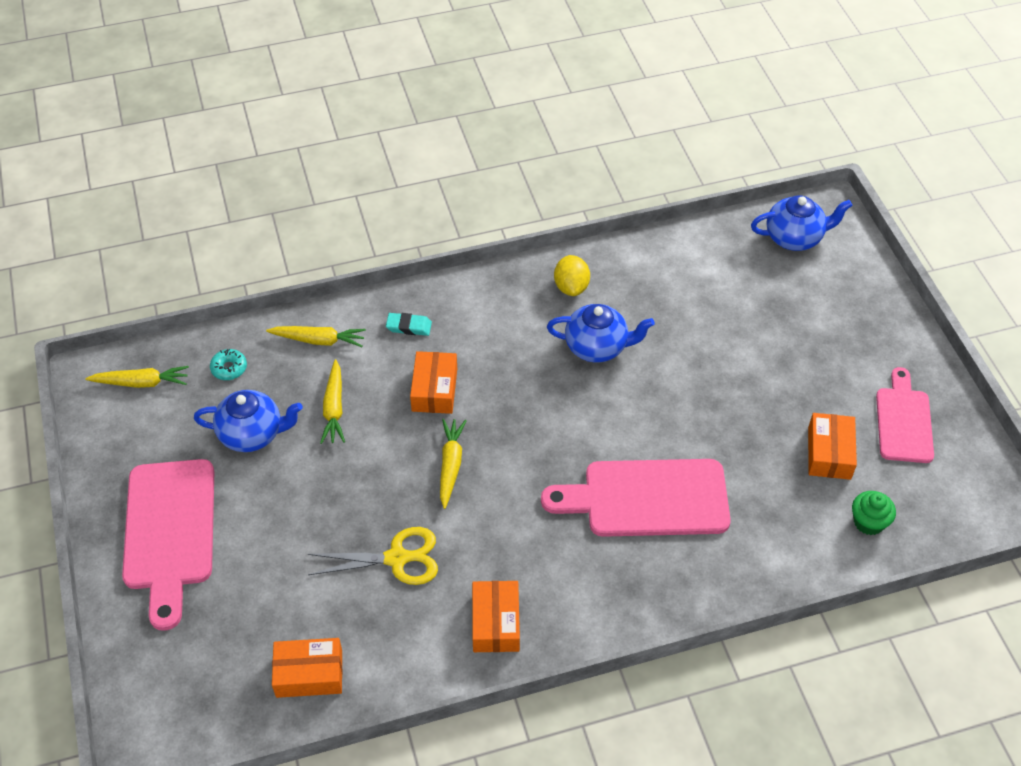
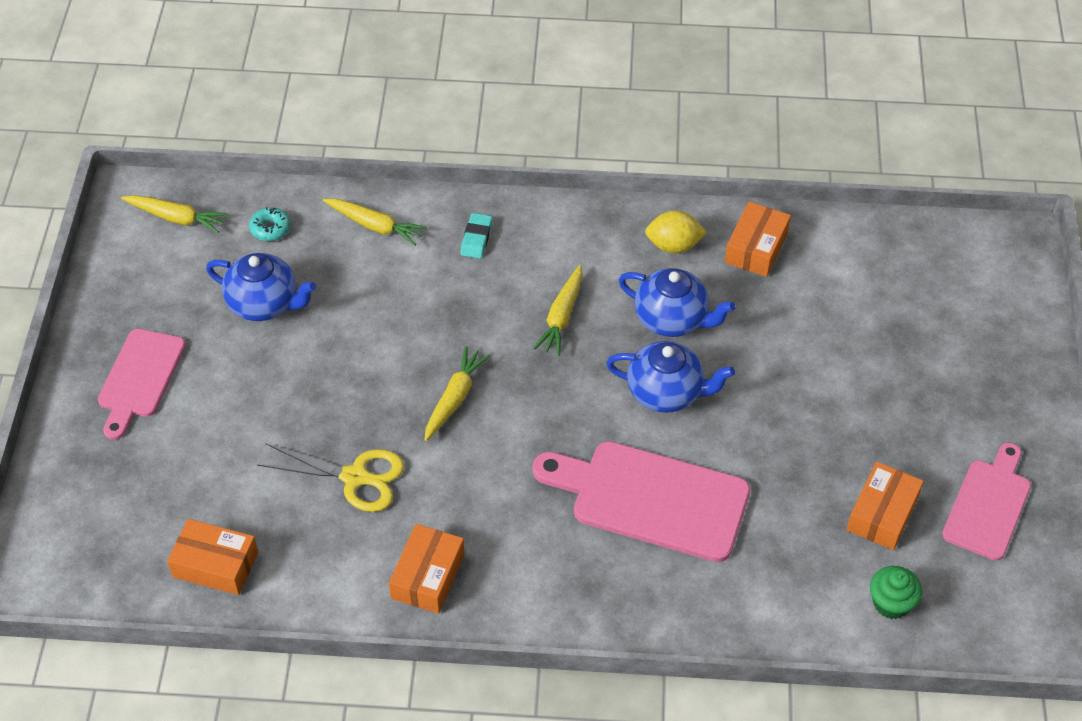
camera: 20 degrees right, 0 degrees up
(169, 532) = (140, 378): pink cutting board -> pink cutting board, size x0.64
(334, 408) = (359, 302): yellow carrot -> yellow carrot (561, 317)
(409, 326) = (476, 238): turquoise eraser -> turquoise eraser turned 75 degrees clockwise
(434, 390) = (473, 313): orange box -> orange box (756, 248)
(571, 287) = (673, 246): yellow lemon -> yellow lemon turned 75 degrees clockwise
(794, 238) = (959, 262): blue teapot -> blue teapot (666, 393)

